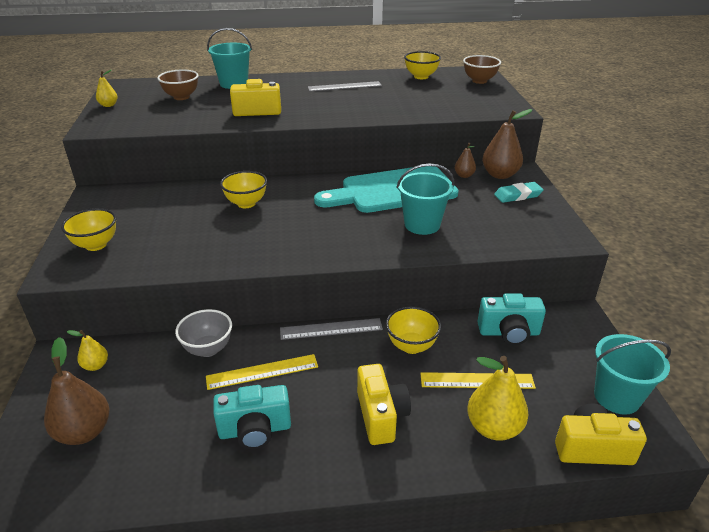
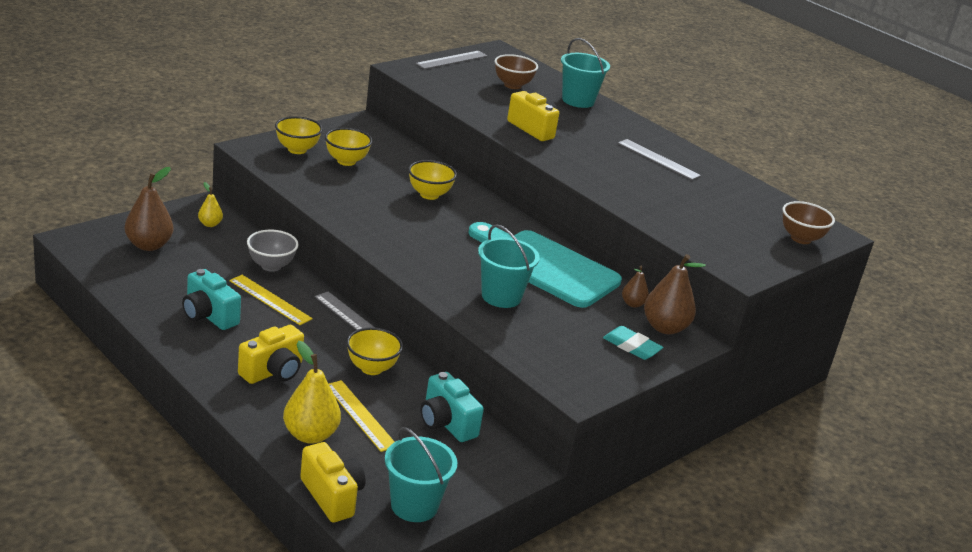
camera: 50 degrees right, 5 degrees down
(108, 105) = (452, 60): yellow pear -> grey ruler
(421, 77) = (755, 199): yellow bowl -> yellow bowl (346, 161)

